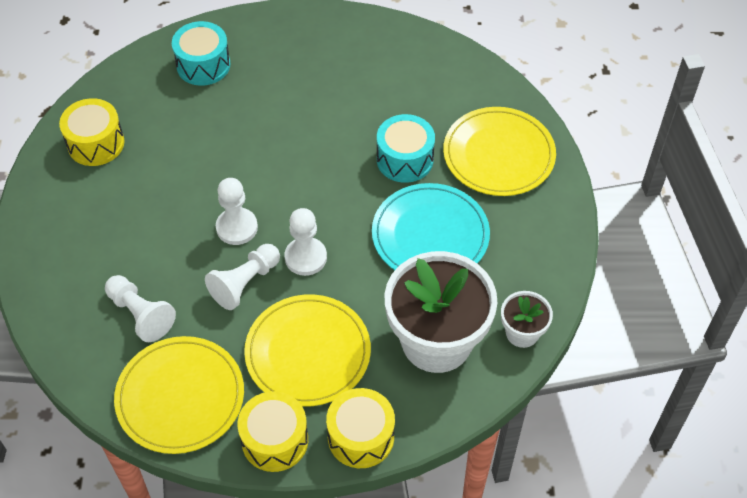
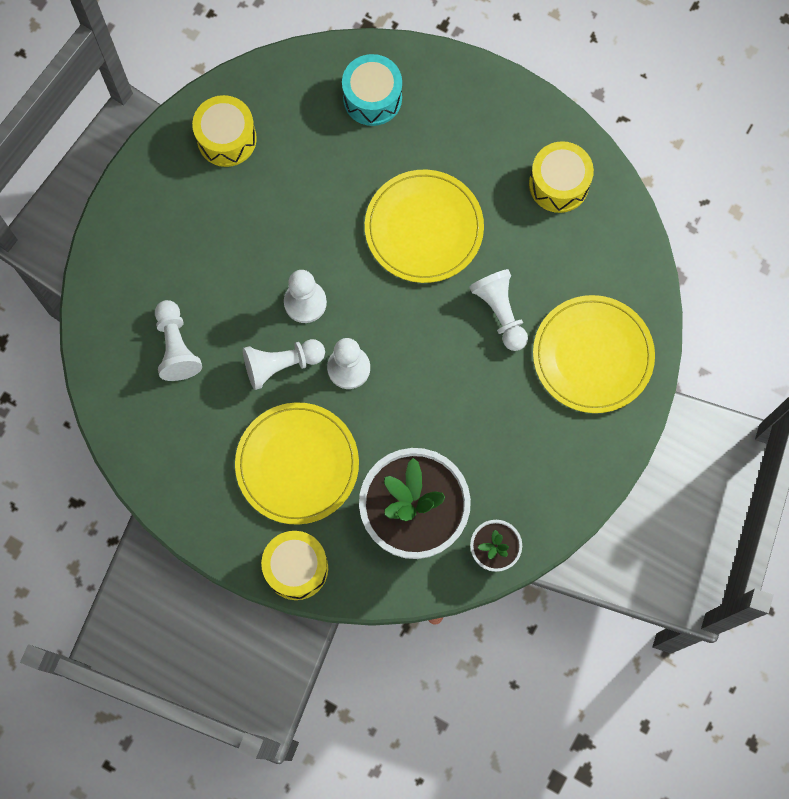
camera: 30 degrees right, 20 degrees up
(180, 397) = (169, 446): yellow plate -> yellow plate (424, 228)
(275, 440) = (224, 530): yellow drum -> yellow drum (558, 184)
(404, 159) = (500, 312): turquoise drum -> white pawn
(430, 235) = (474, 407): turquoise plate -> none

